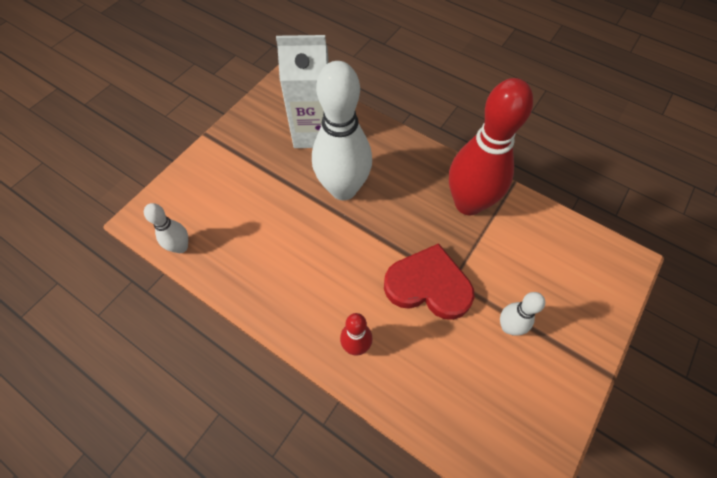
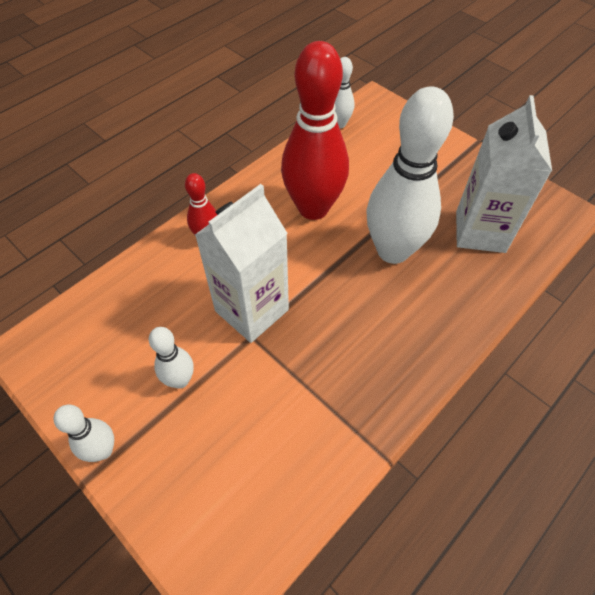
camera: 100 degrees right, 5 degrees down
(428, 285) = (252, 310): red heart -> white carton
(468, 203) = (355, 382): red bowling pin -> red bowling pin (313, 208)
(585, 369) = (103, 450): none -> white bowling pin

